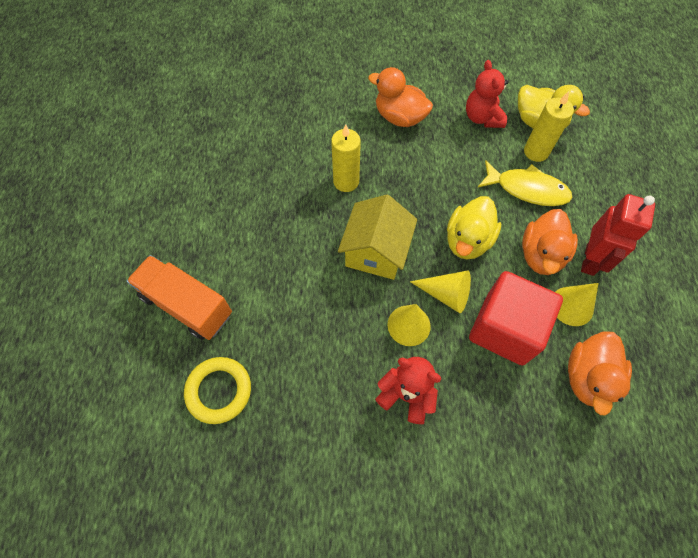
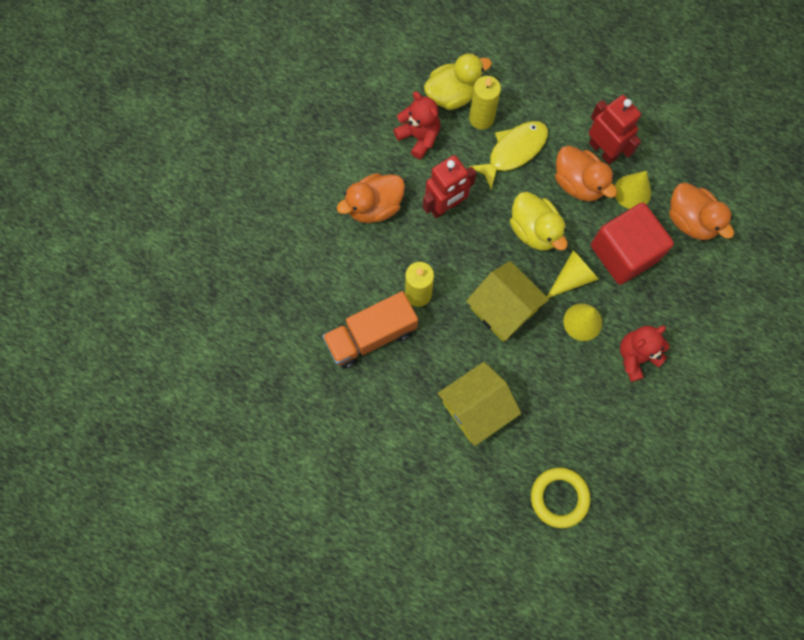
camera: 60 degrees left, 10 degrees up
(186, 305) = (467, 491): orange truck -> orange truck (371, 336)
(269, 275) = (476, 408): none -> yellow house
(437, 164) = (445, 206): none -> red robot
(482, 118) = (419, 137): red teddy bear -> red teddy bear turned 150 degrees counterclockwise

